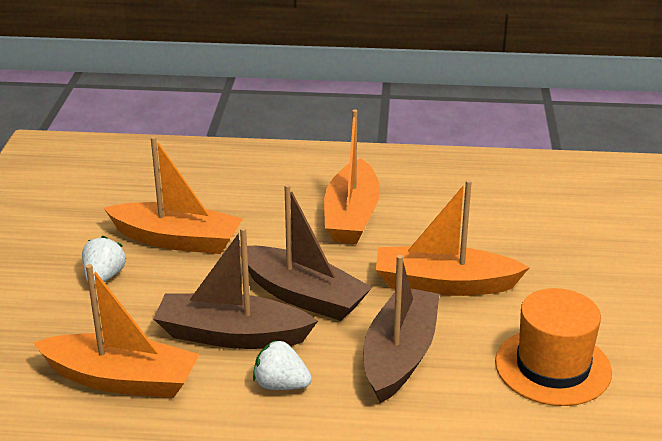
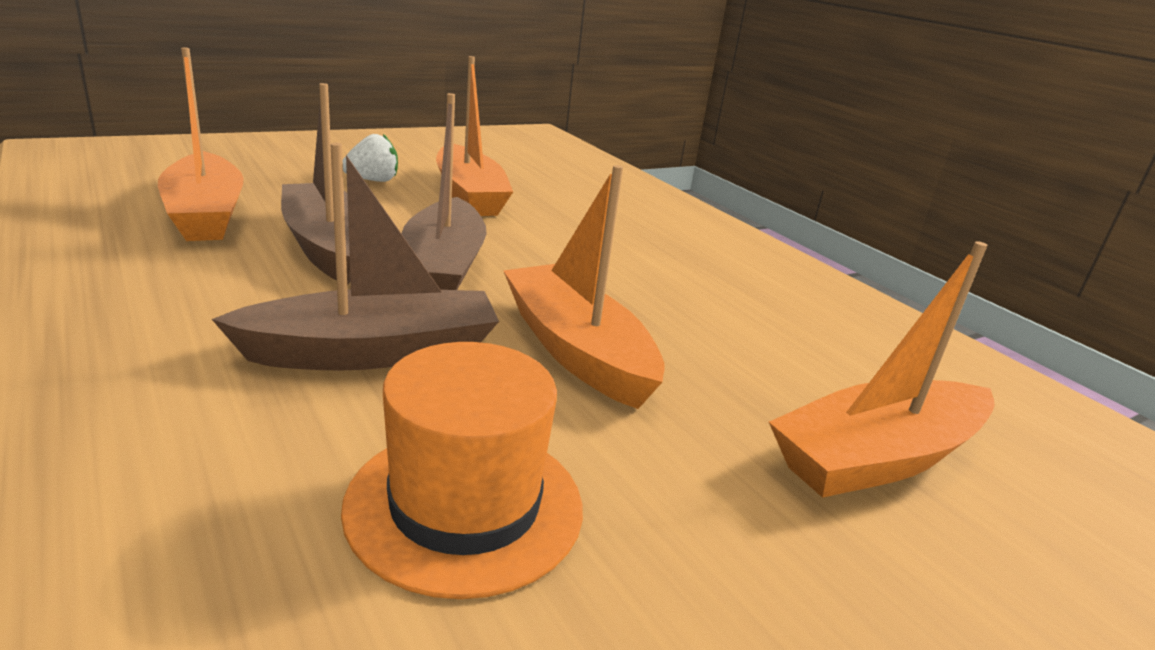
camera: 50 degrees right, 5 degrees down
(281, 385) = (247, 289): white strawberry -> none
(351, 216) = (635, 263): orange boat -> orange boat (877, 458)

